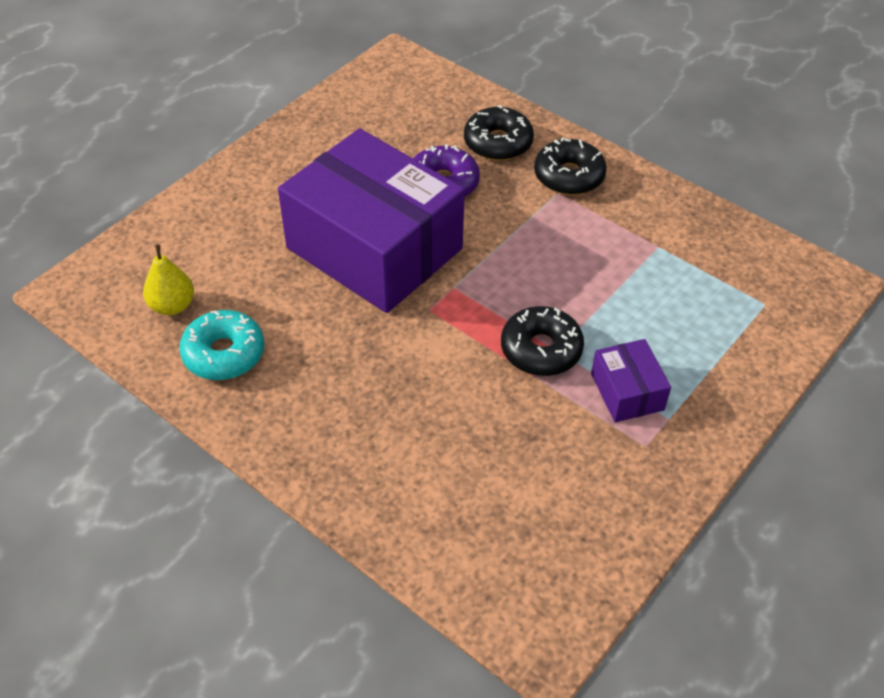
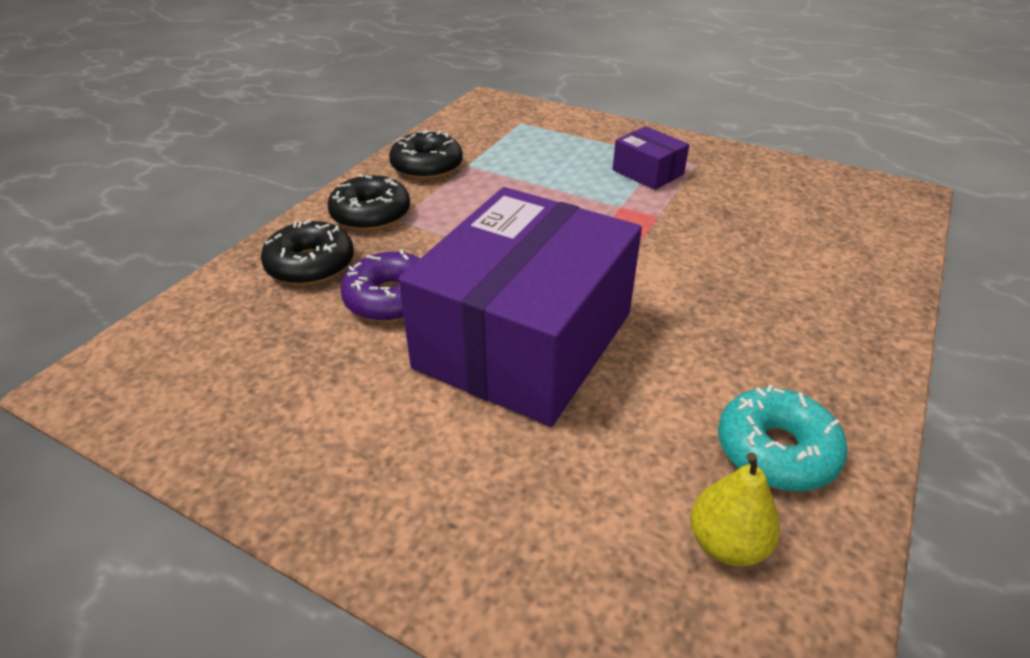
camera: 100 degrees left, 10 degrees down
(541, 349) = (625, 214): black donut -> black donut (427, 167)
(627, 392) = (647, 172): purple box -> purple box turned 75 degrees clockwise

